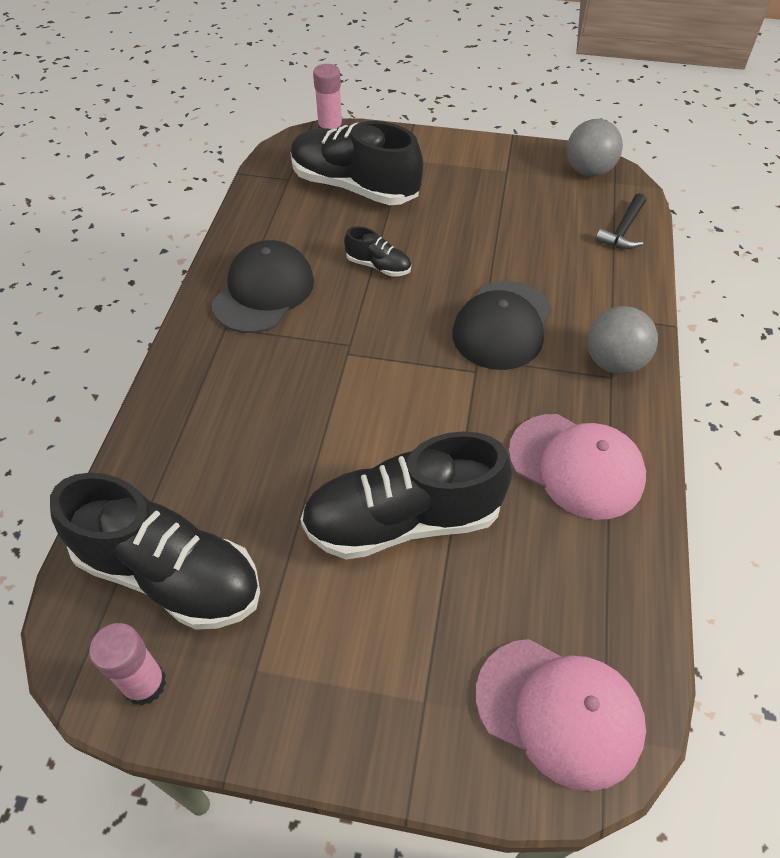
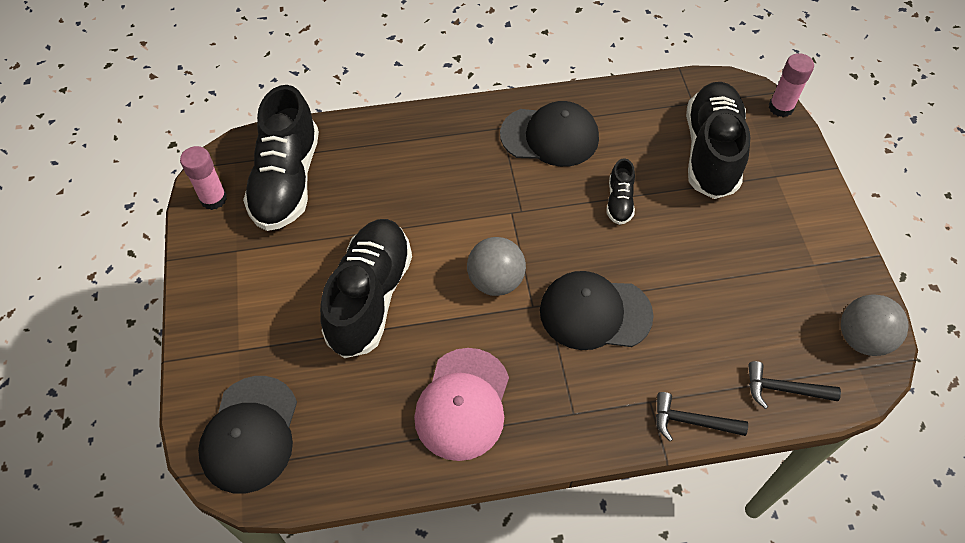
camera: 70 degrees right, 5 degrees up
(403, 520) = (370, 297): black shoe -> black shoe turned 45 degrees clockwise
(559, 711) = (250, 434): pink cap -> black cap
(614, 362) = (592, 412): grey ball -> grey ball (495, 281)
(640, 296) = (691, 421): none -> black hammer

